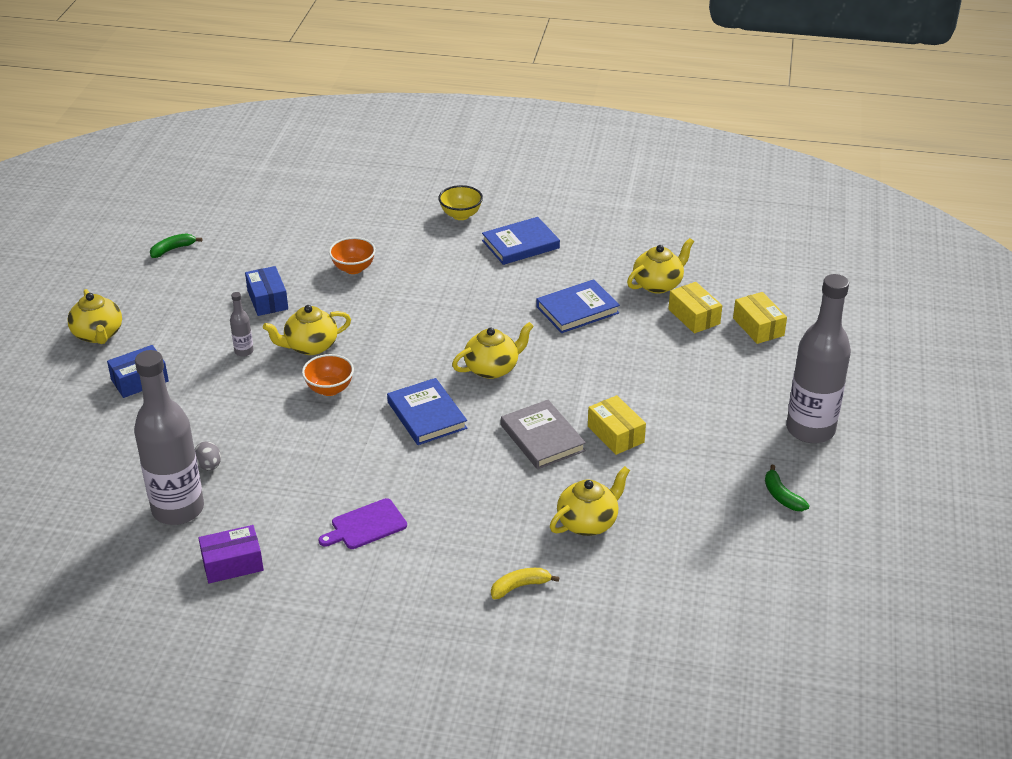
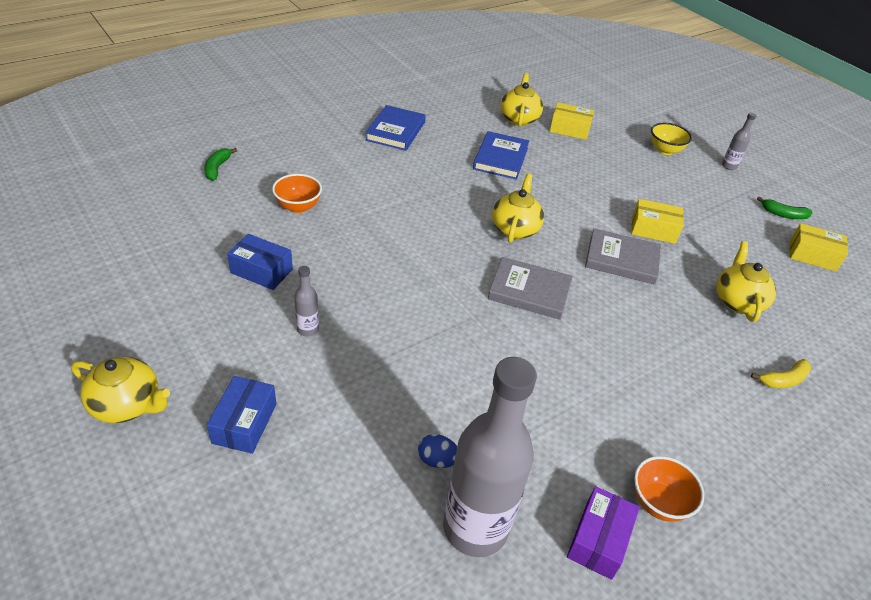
camera: 50 degrees left, 5 degrees up
(173, 249) = (94, 273): green banana -> green banana (217, 168)
(209, 466) = (437, 460): grey egg -> blue egg
(310, 346) = (359, 290): yellow teapot -> none
(329, 389) = (429, 317): orange bowl -> orange bowl (658, 502)
(366, 525) = (631, 413): purple cutting board -> none
(427, 415) = (529, 291): blue book -> grey book
(461, 215) = (321, 128): yellow bowl -> yellow bowl (665, 150)
(520, 586) = (783, 380): yellow banana -> yellow banana turned 135 degrees counterclockwise
(758, 327) = (609, 119): yellow box -> yellow box (812, 255)
(810, 429) = (729, 166): grey bottle -> grey bottle, size x0.41

